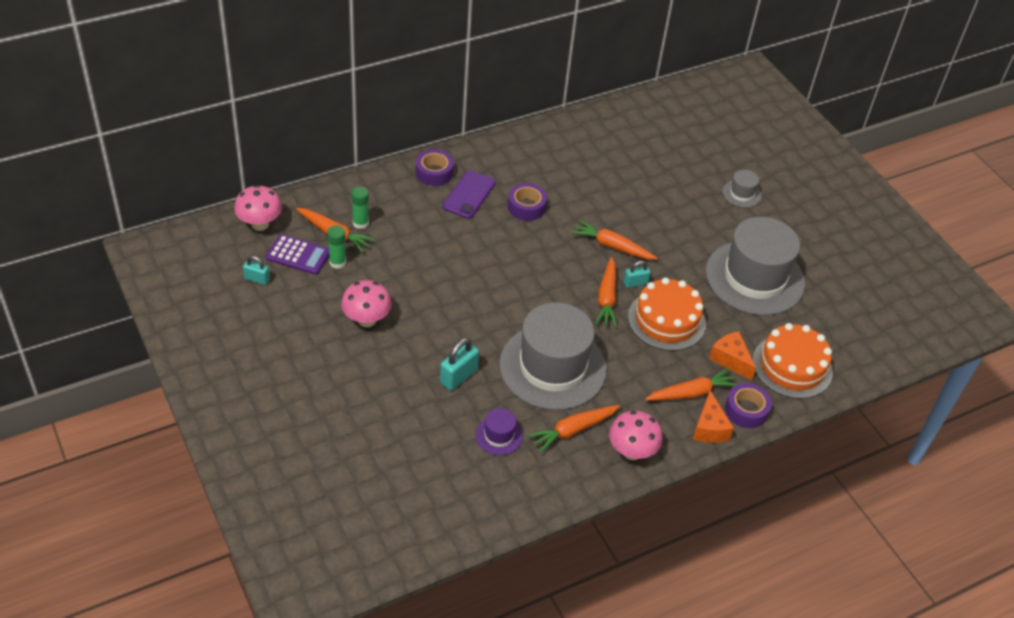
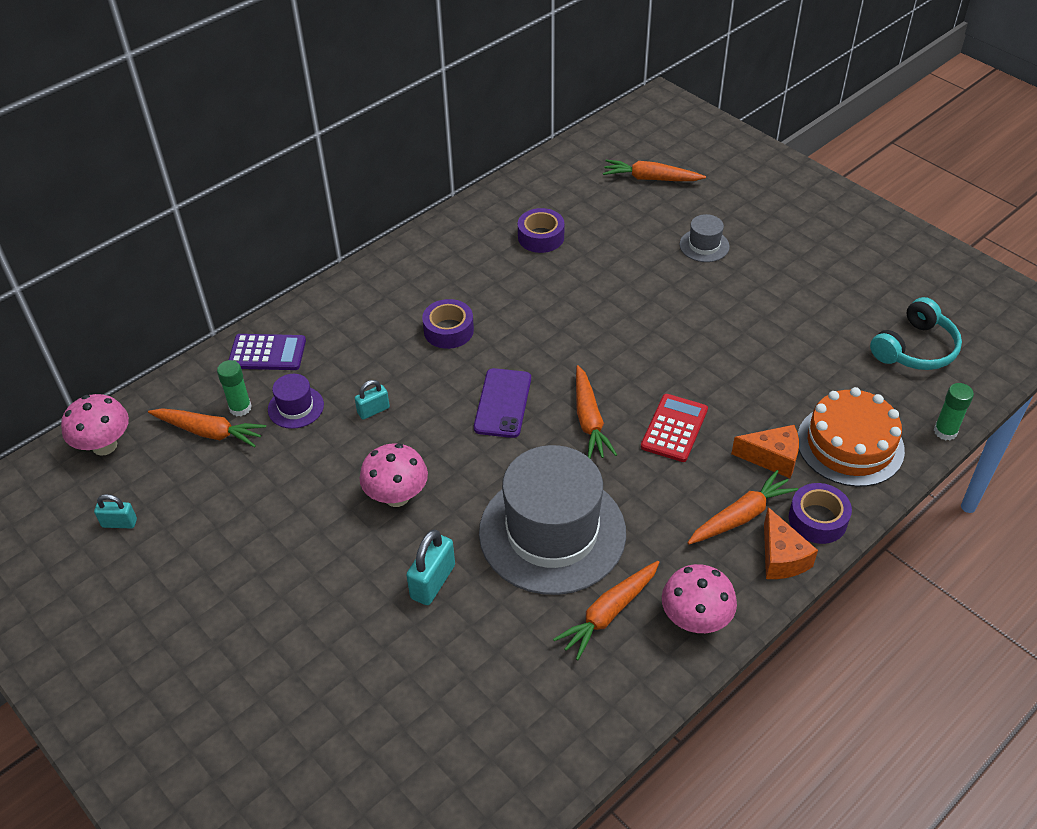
camera: 10 degrees left, 0 degrees up
(298, 255) = (168, 474): purple calculator -> purple calculator (267, 353)
(337, 262) = (224, 469): green glue stick -> green glue stick (945, 431)
(366, 320) = (285, 538): pink mushroom -> pink mushroom (397, 496)
(434, 173) = (318, 317): purple tape -> purple tape (541, 237)
(469, 195) = (371, 334): purple phone -> purple phone (503, 403)
(499, 435) = (513, 651): purple hat -> purple hat (296, 407)
(612, 246) = (572, 352): orange carrot -> orange carrot (650, 178)
(635, 283) = (618, 391): turquoise padlock -> turquoise padlock (373, 410)
(666, 320) = (674, 428): orange cake -> red calculator
(730, 360) = (772, 458): orange cheese -> orange cheese turned 150 degrees clockwise
(754, 278) = (760, 344): grey hat -> none
(872, 312) = (915, 349): none -> turquoise headphones

